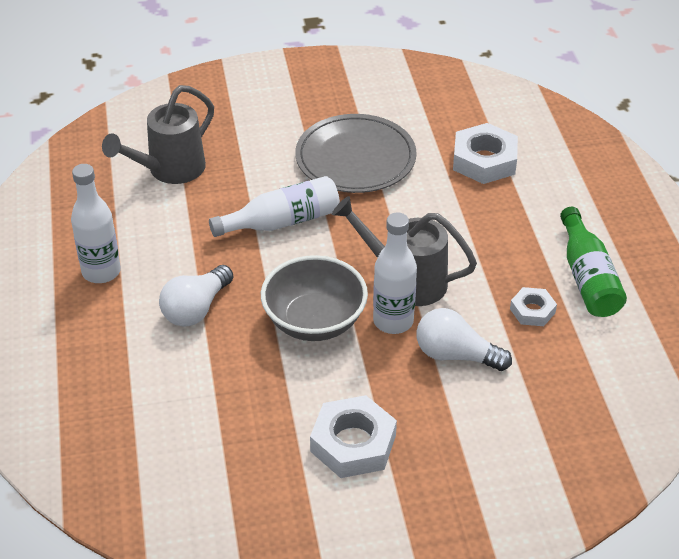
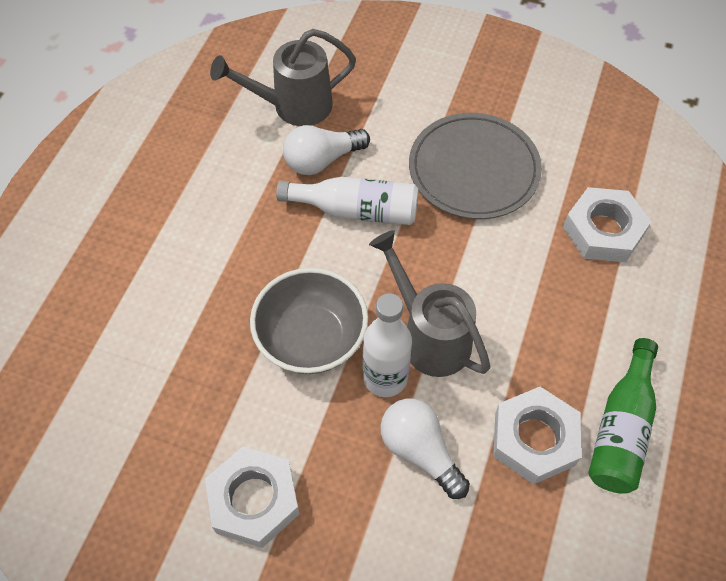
camera: 30 degrees right, 15 degrees up
(101, 272) = (163, 189): white bottle -> none
(196, 309) = (216, 270): white light bulb -> white light bulb (322, 160)
(532, 311) = (534, 439): white nut -> white nut, size x1.76

